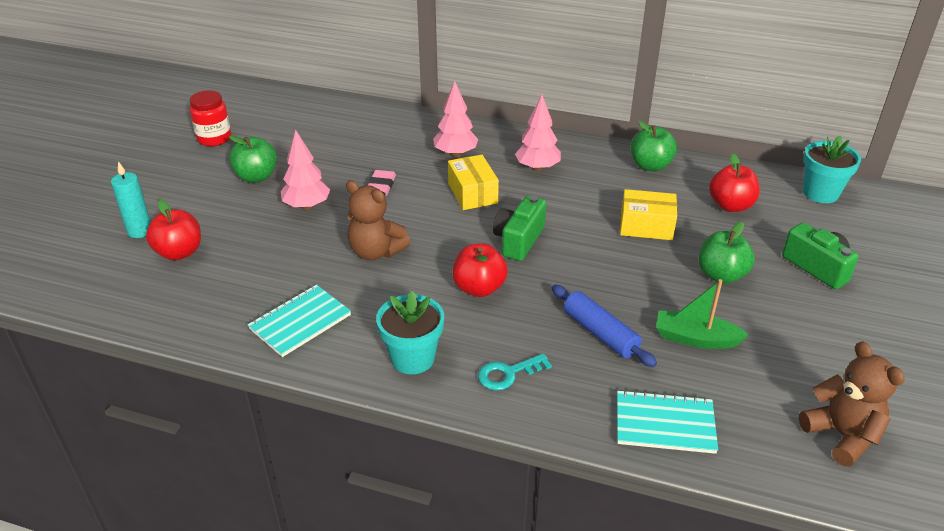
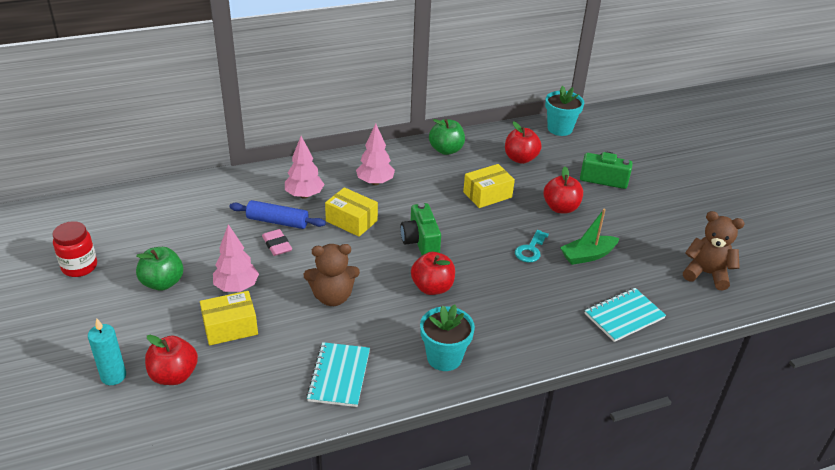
camera: 40 degrees left, 0 degrees up
(263, 236) = (230, 327): none -> yellow box
(508, 374) = (512, 335): turquoise key -> turquoise key (530, 250)
(600, 333) = (535, 279): blue rolling pin -> blue rolling pin (277, 221)
(721, 275) = (561, 208): green apple -> red apple

